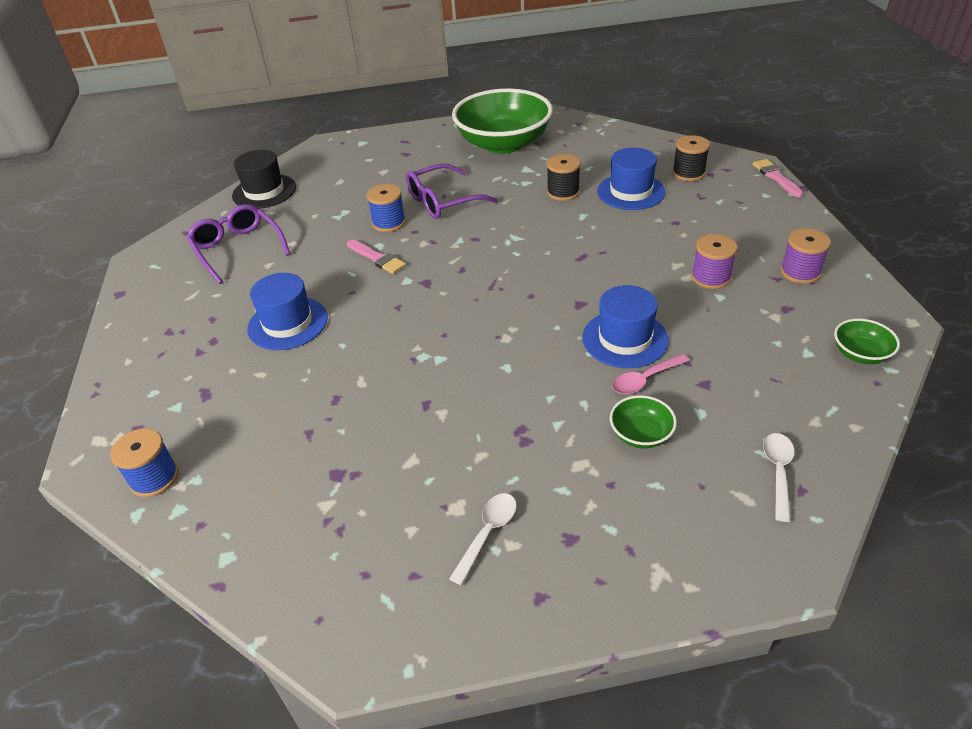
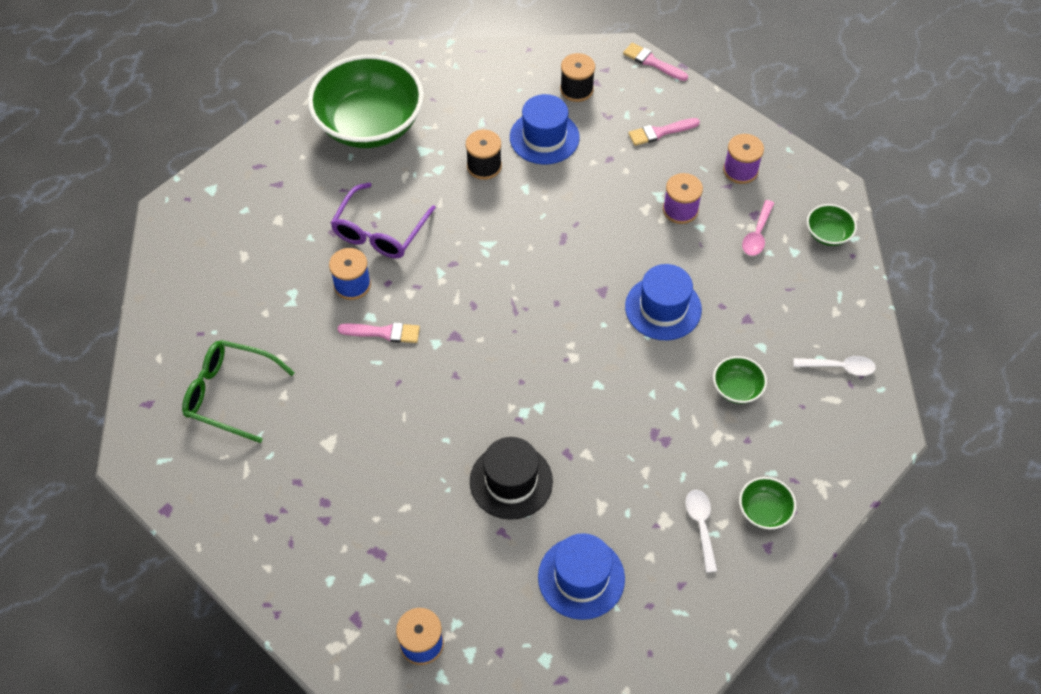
camera: 40 degrees left, 15 degrees up
(238, 249) = (230, 394): purple glasses -> green glasses
(264, 191) = (174, 309): black hat -> black hat (511, 481)
(288, 323) = (374, 446): blue hat -> blue hat (581, 577)
(568, 559) = (764, 510): none -> green bowl
(645, 380) = (705, 339): pink spoon -> pink spoon (757, 234)
(741, 221) = (660, 132): none -> pink brush
(778, 472) = (839, 367): white spoon -> white spoon turned 120 degrees clockwise

